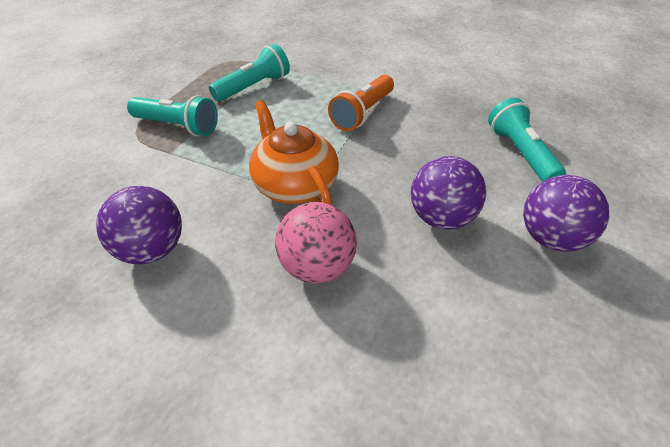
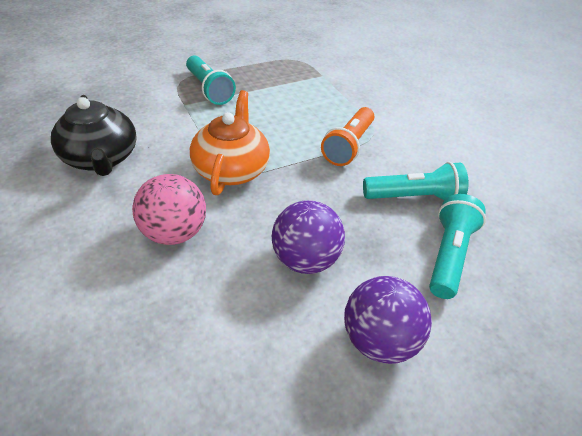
camera: 35 degrees right, 0 degrees up
(152, 250) = (102, 158): purple ball -> black teapot
(254, 87) = (291, 86): turquoise flashlight -> turquoise flashlight (413, 197)
(363, 113) = (348, 146): orange flashlight -> orange flashlight turned 45 degrees counterclockwise

